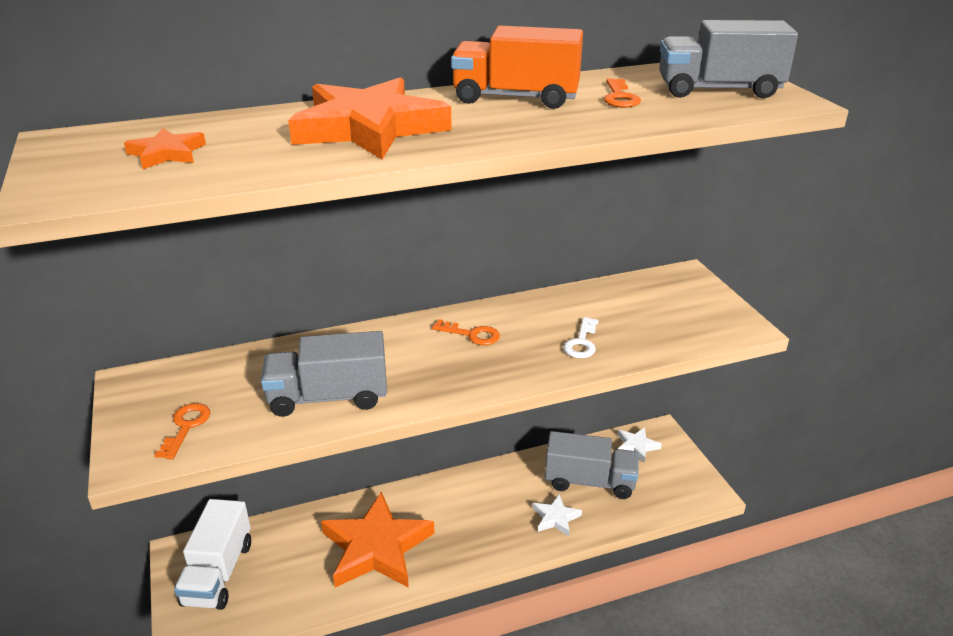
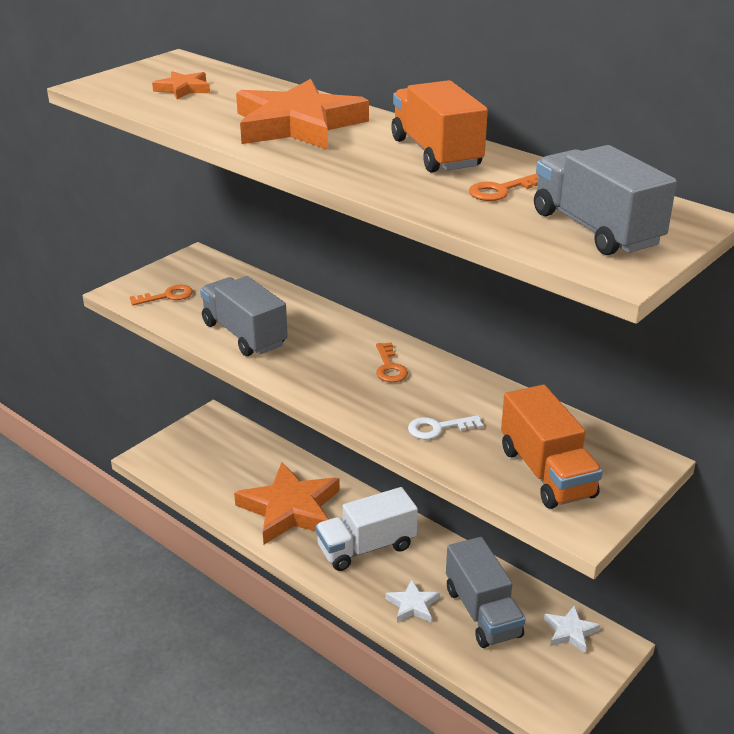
camera: 60 degrees right, 0 degrees up
(218, 573) = (207, 443): white truck -> white truck (366, 547)
(674, 317) = (546, 473): none -> orange truck

